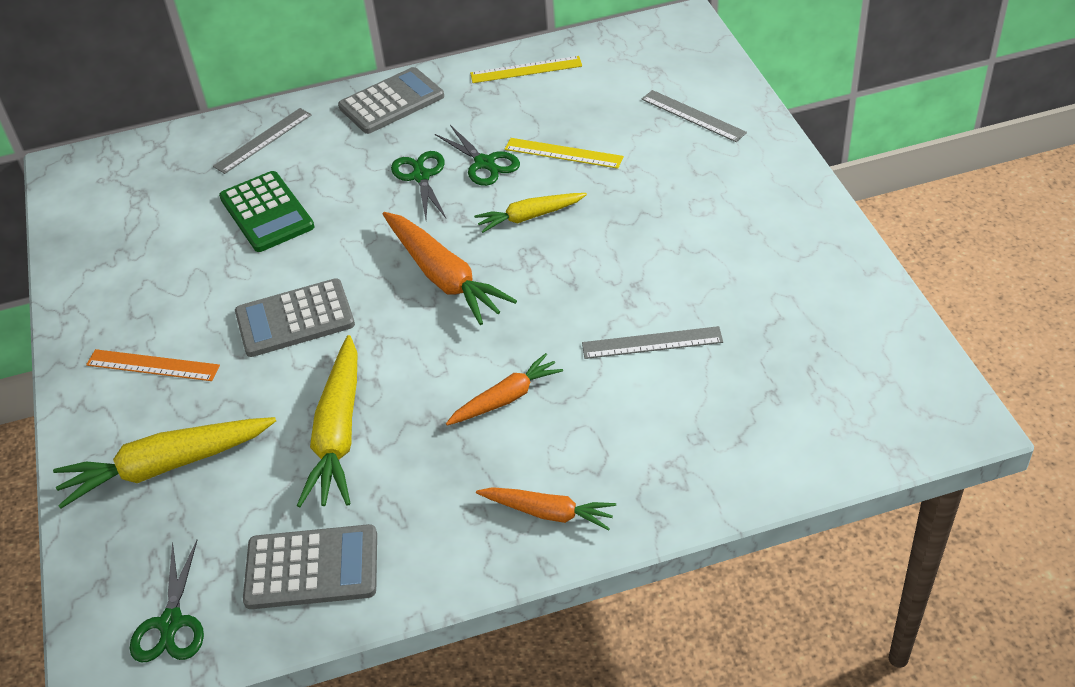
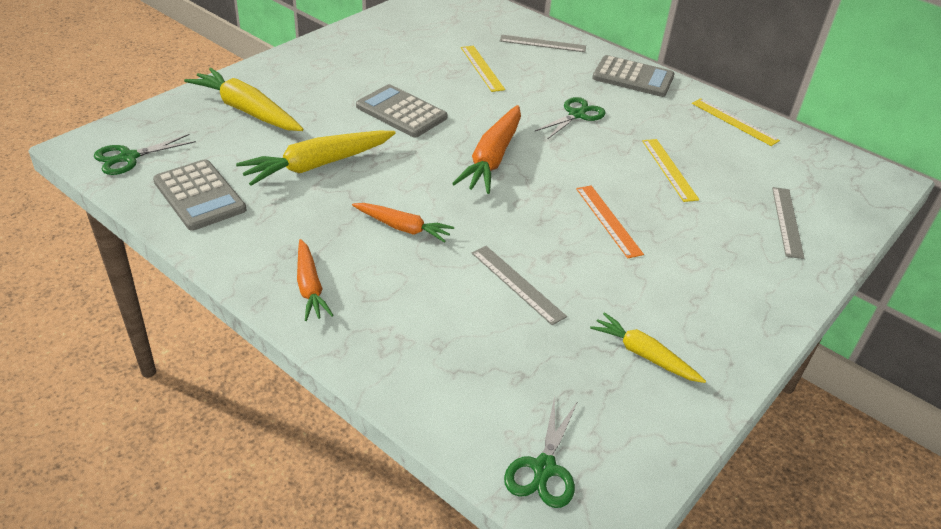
camera: 50 degrees right, 5 degrees down
(153, 365) = (322, 76): orange ruler -> orange ruler (608, 220)
(266, 212) = (482, 68): green calculator -> yellow ruler
(484, 163) = (619, 137): green scissors -> green scissors (544, 468)
(530, 217) = (588, 176): yellow carrot -> yellow carrot (644, 355)

